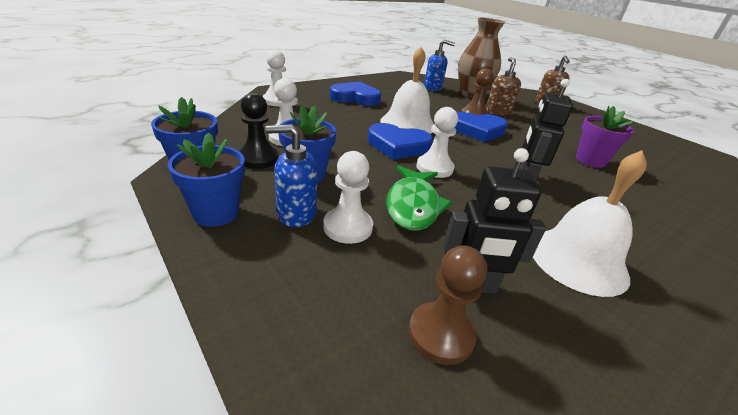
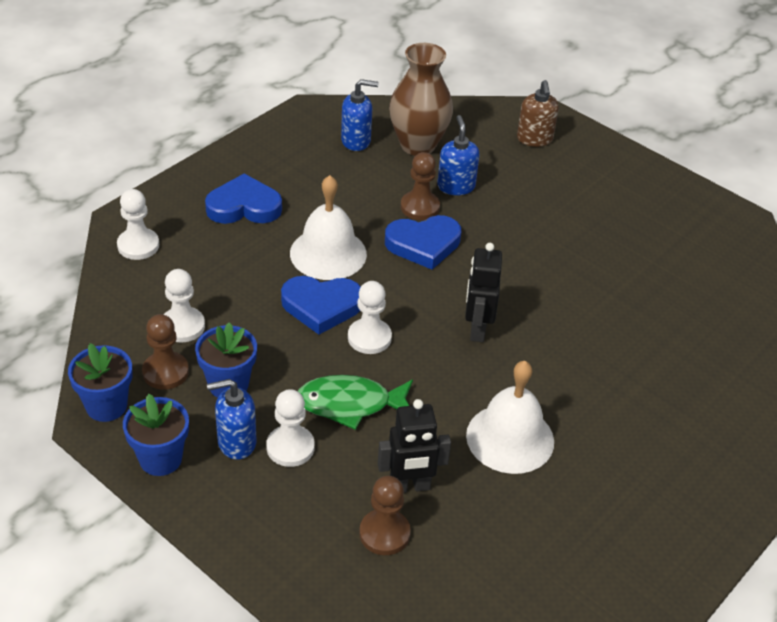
camera: 10 degrees left, 10 degrees up
(258, 159) = (165, 372): black pawn -> brown pawn
(413, 205) = (350, 404): green fish -> green fish turned 90 degrees clockwise
(498, 112) = (456, 186): brown soap dispenser -> blue soap dispenser
(590, 160) = (565, 274): purple flower pot -> none

